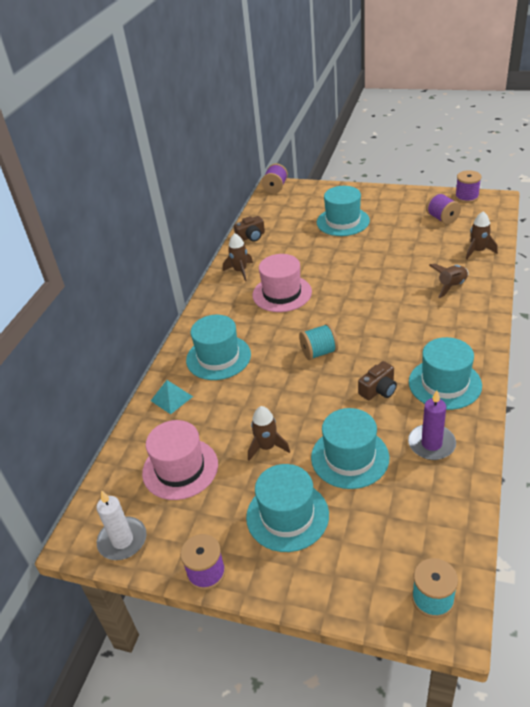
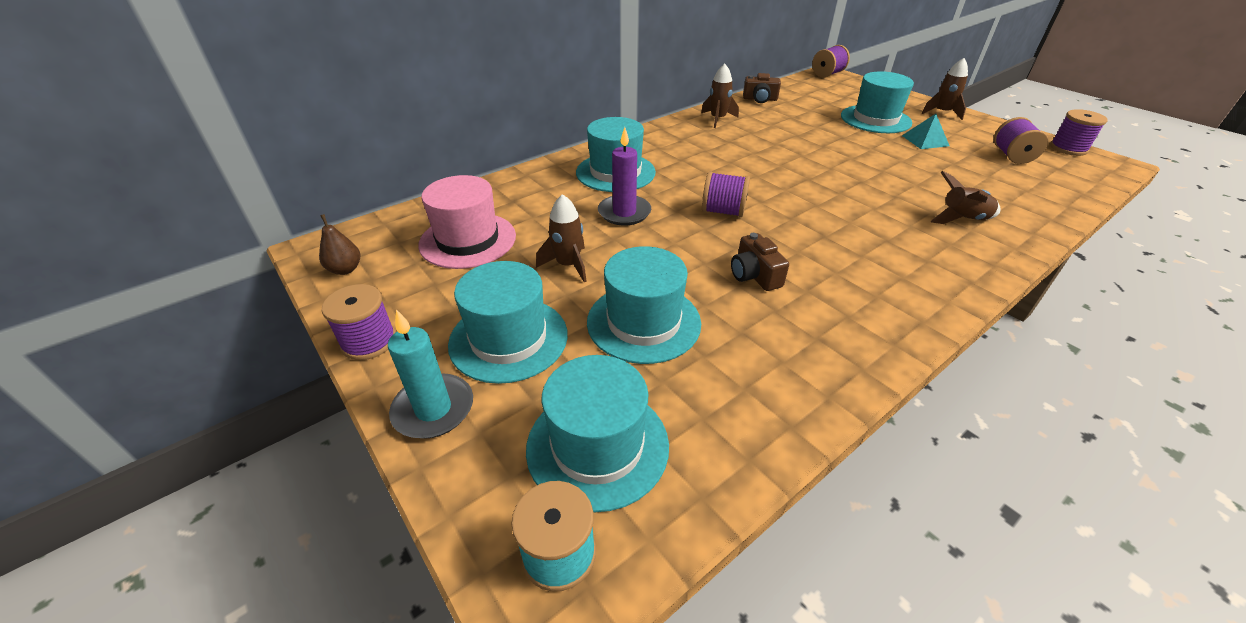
camera: 30 degrees right, 0 degrees up
(122, 540) = (345, 269): white candle -> brown pear
(171, 398) = (533, 184): turquoise pyramid -> turquoise pyramid (925, 140)
(282, 293) = (740, 150): pink hat -> none
(295, 581) = (433, 409): none -> turquoise candle
(319, 352) = (723, 211): turquoise spool -> purple spool
(378, 390) = (754, 275): brown camera -> brown camera turned 75 degrees clockwise
(431, 444) = (762, 364): purple candle -> purple candle (624, 212)
(445, 383) = (851, 310): turquoise hat -> turquoise hat (597, 446)
(478, 251) = (1037, 201): brown rocket -> brown rocket (942, 113)

